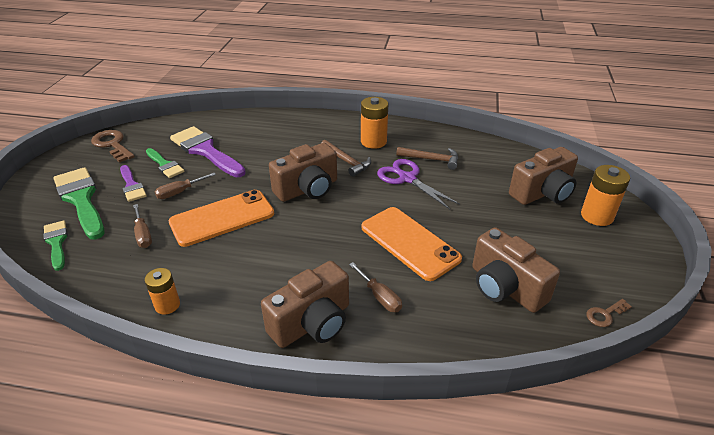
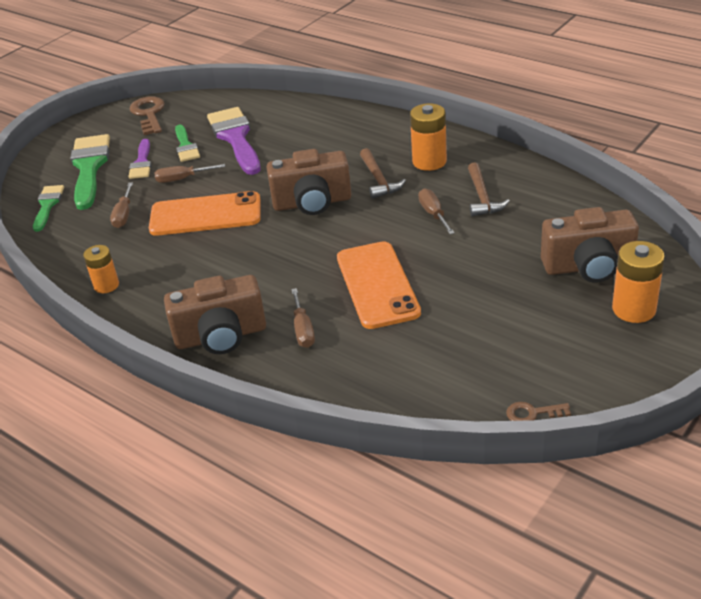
camera: 30 degrees right, 0 degrees up
(407, 178) = (433, 214): purple scissors -> brown screwdriver
(431, 159) = (482, 197): brown hammer -> brown hammer turned 45 degrees clockwise
(505, 287) = (443, 356): brown camera -> none

